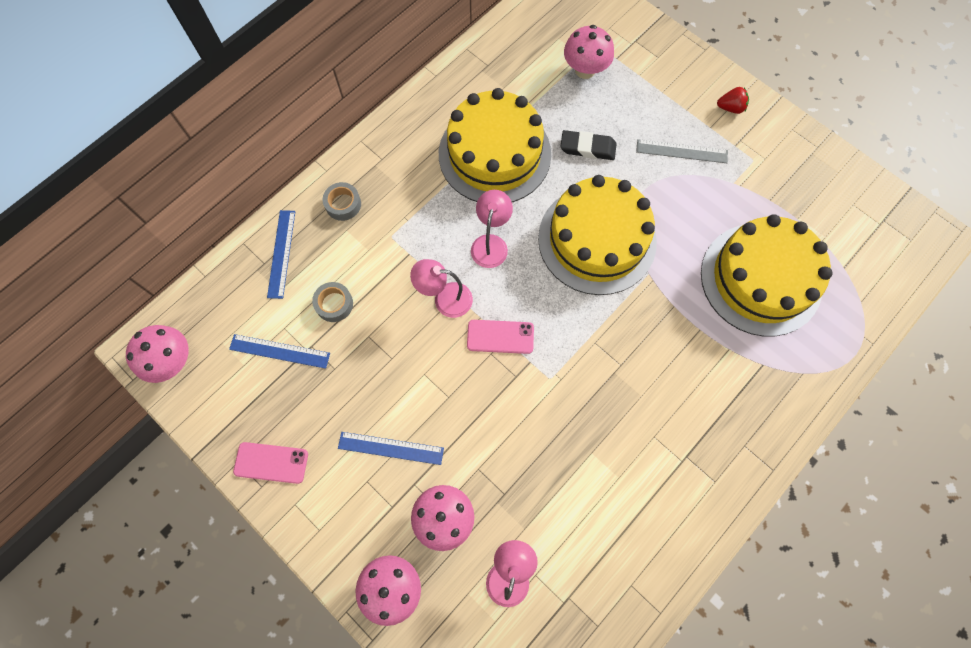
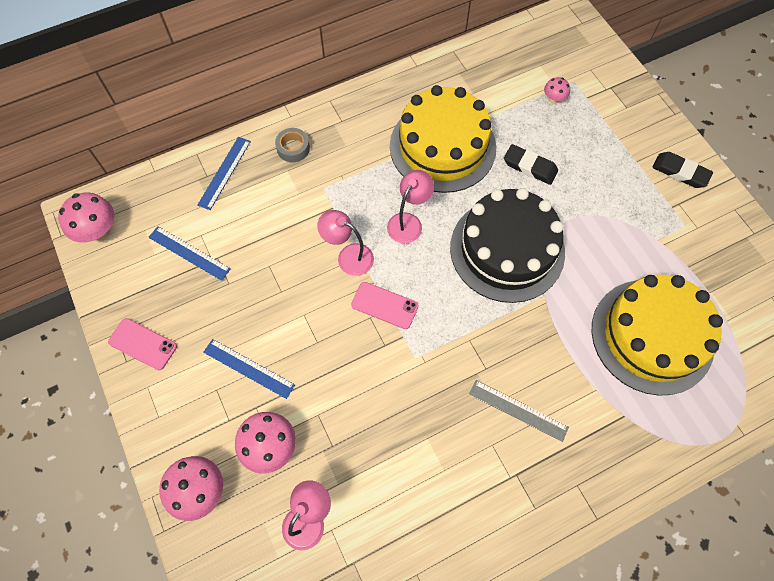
camera: 20 degrees right, 5 degrees down
(334, 304) = (251, 229): grey tape -> none
(585, 70) = (553, 99): pink mushroom -> pink mushroom, size x0.55
(597, 240) = (507, 249): yellow cake -> black cake
(681, 151) = (618, 196): grey ruler -> grey ruler (518, 410)
(730, 108) = (680, 172): red strawberry -> black eraser

